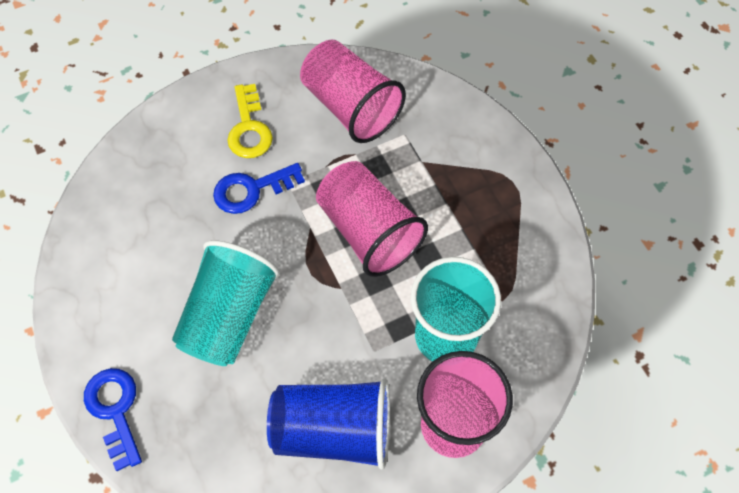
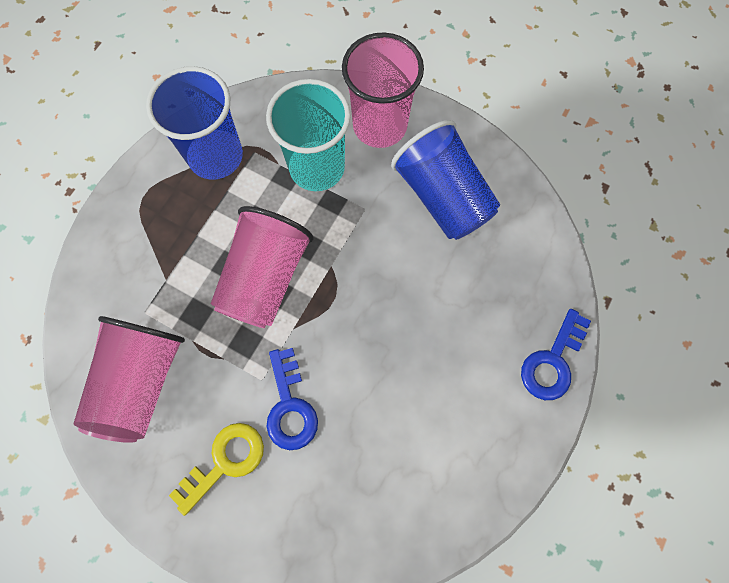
camera: 125 degrees left, 10 degrees up
(229, 316) = (417, 334): turquoise cup -> none
(252, 190) = (290, 406): blue key -> blue key turned 45 degrees clockwise
(517, 258) = (215, 156): none -> blue cup

